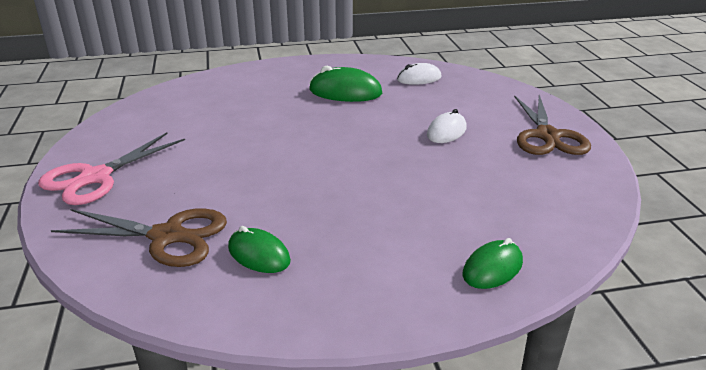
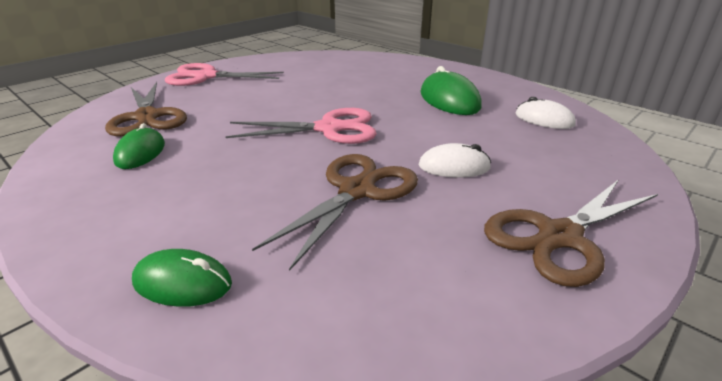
camera: 55 degrees right, 0 degrees up
(331, 153) = (329, 128): none -> pink scissors
(441, 174) = (356, 191): none -> brown scissors

